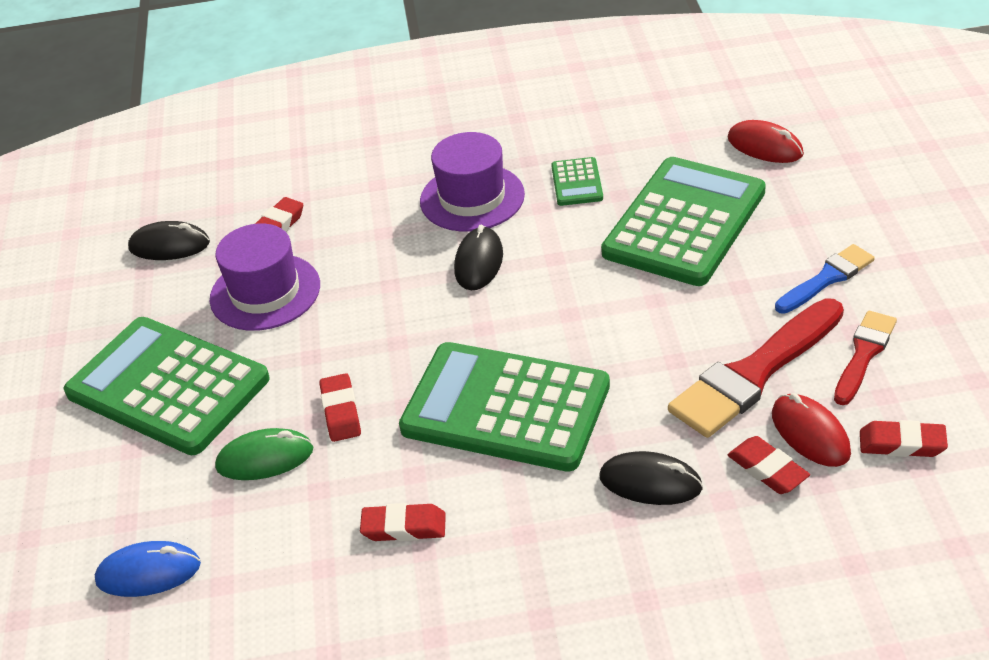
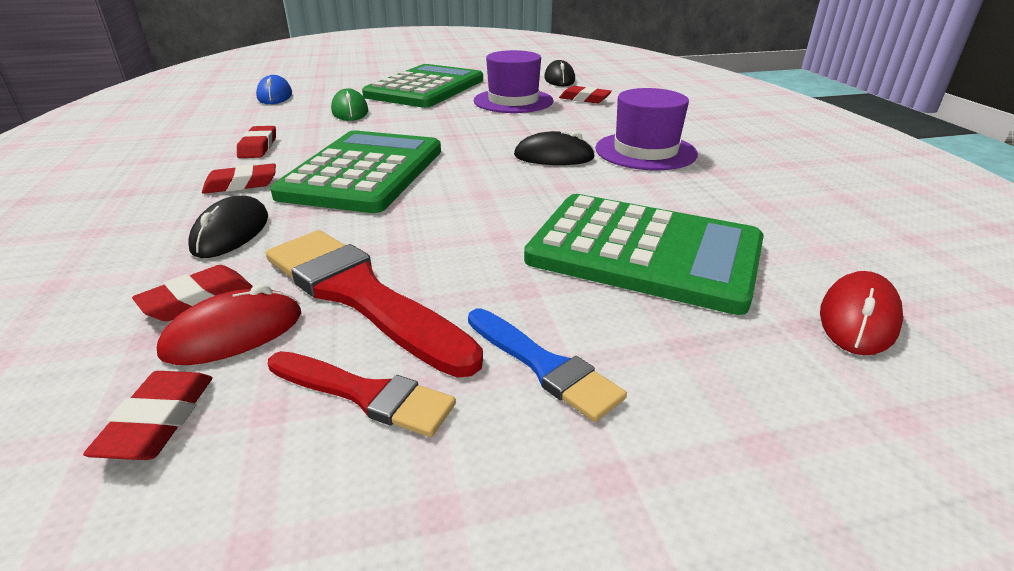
camera: 80 degrees right, 10 degrees down
(341, 412) = (384, 125): red eraser -> red eraser (241, 184)
(577, 182) = (693, 193): green calculator -> none

